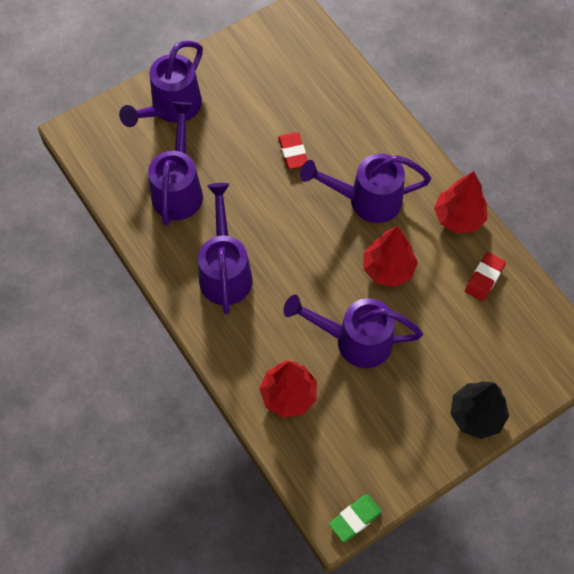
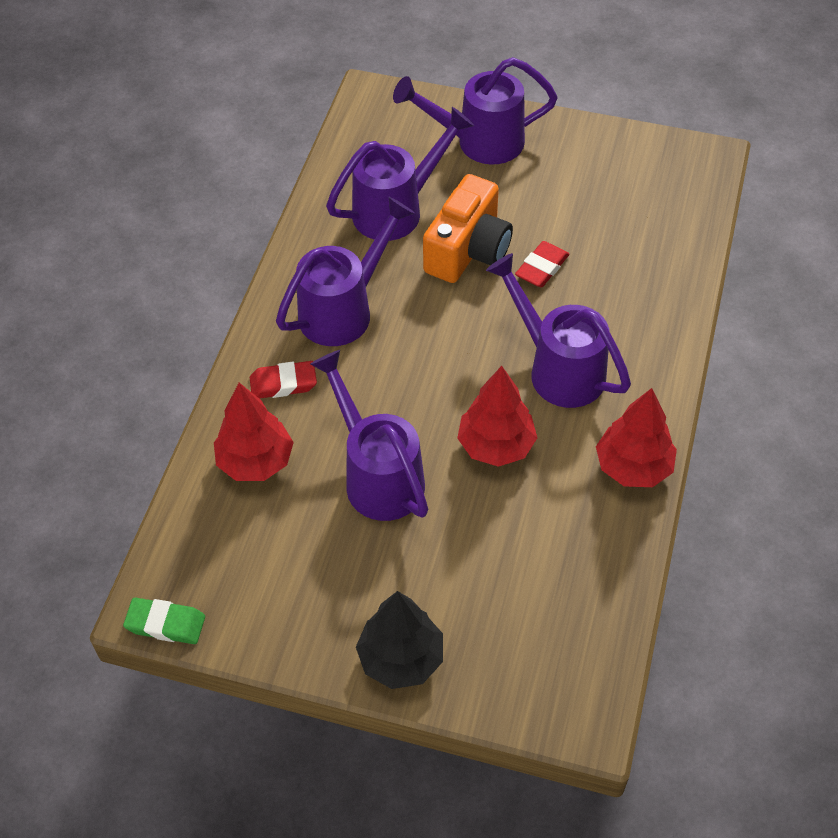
camera: 50 degrees right, 10 degrees down
(245, 177) = (468, 250): none -> orange camera
(484, 278) = (583, 546): red eraser -> red eraser (283, 383)

